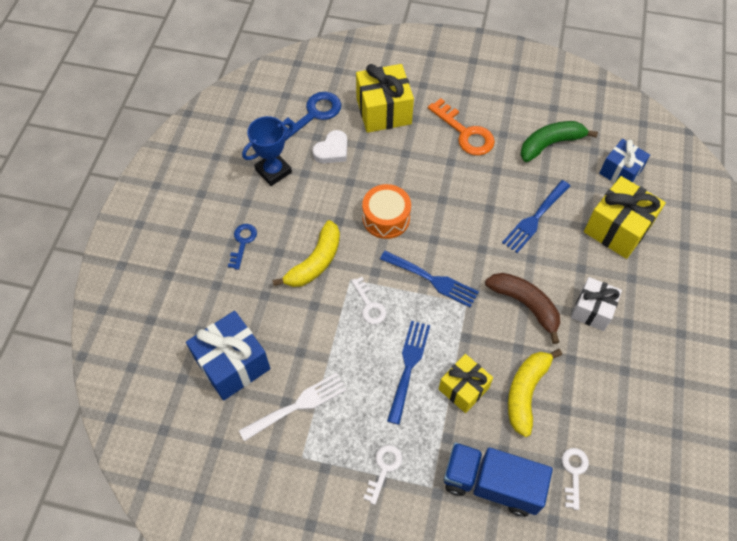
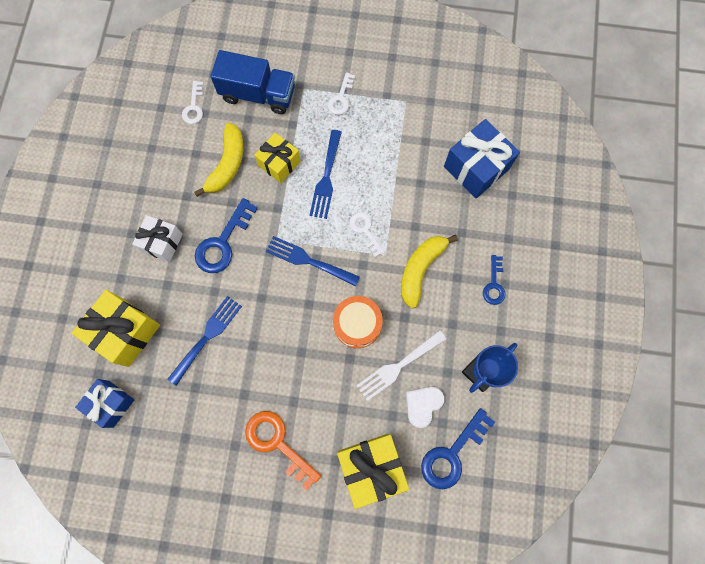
camera: 175 degrees right, 15 degrees up
(297, 405) = (415, 139): white fork -> white fork (398, 366)
(525, 305) = (223, 242): brown banana -> blue key
(550, 144) = (183, 435): green banana -> none

